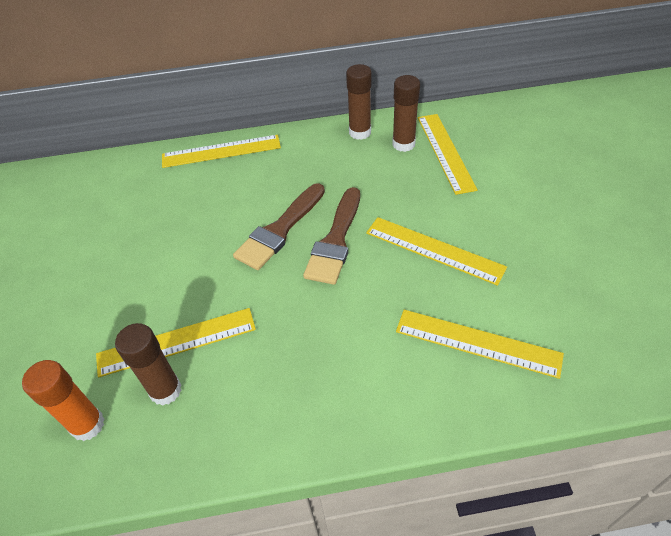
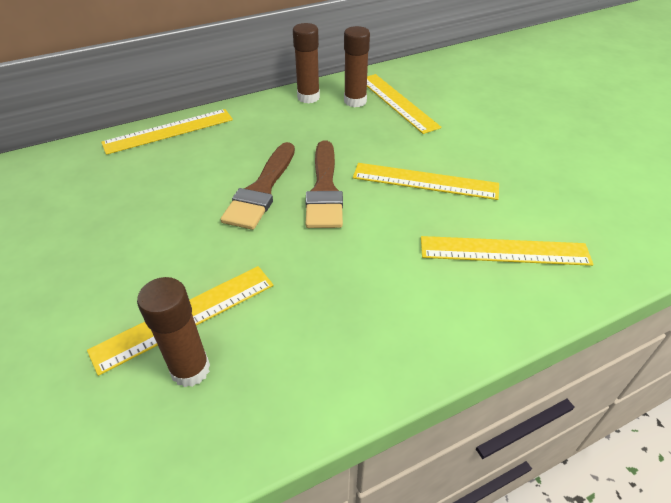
camera: 20 degrees left, 5 degrees down
(87, 425) = (101, 432): orange glue stick -> none

